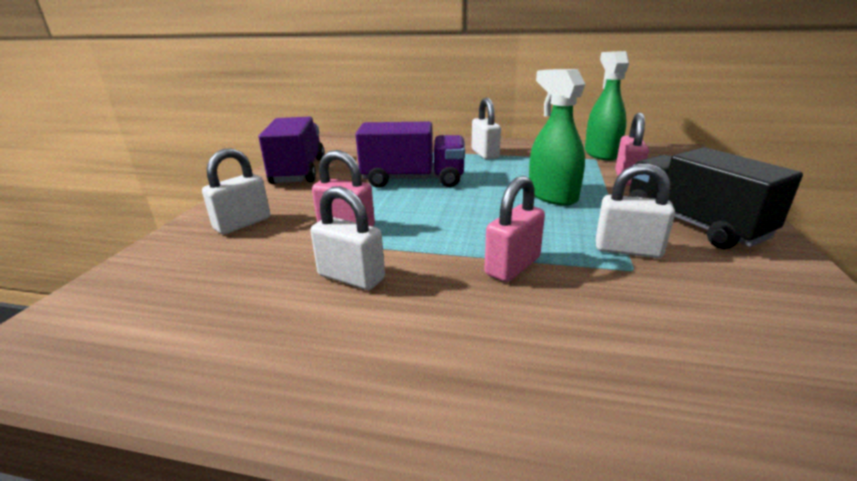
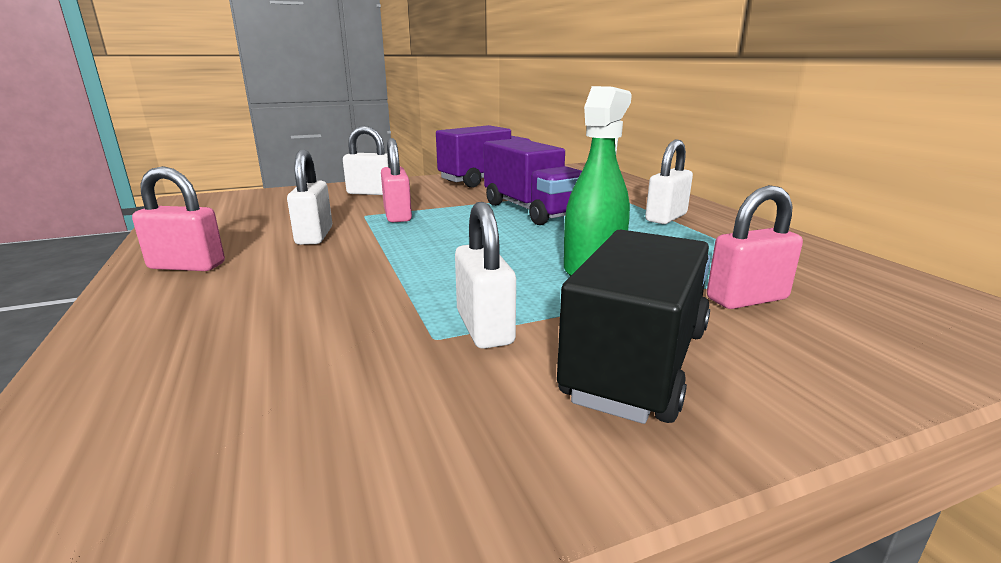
camera: 55 degrees right, 5 degrees down
(512, 266) = (382, 280): pink padlock -> pink padlock (187, 266)
(601, 153) = (824, 269): green spray bottle -> none

